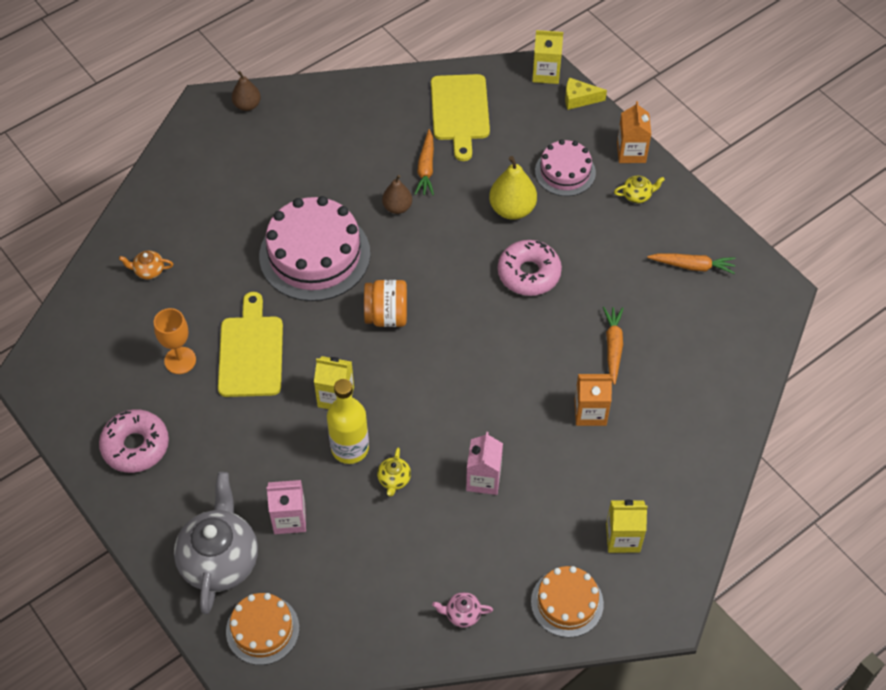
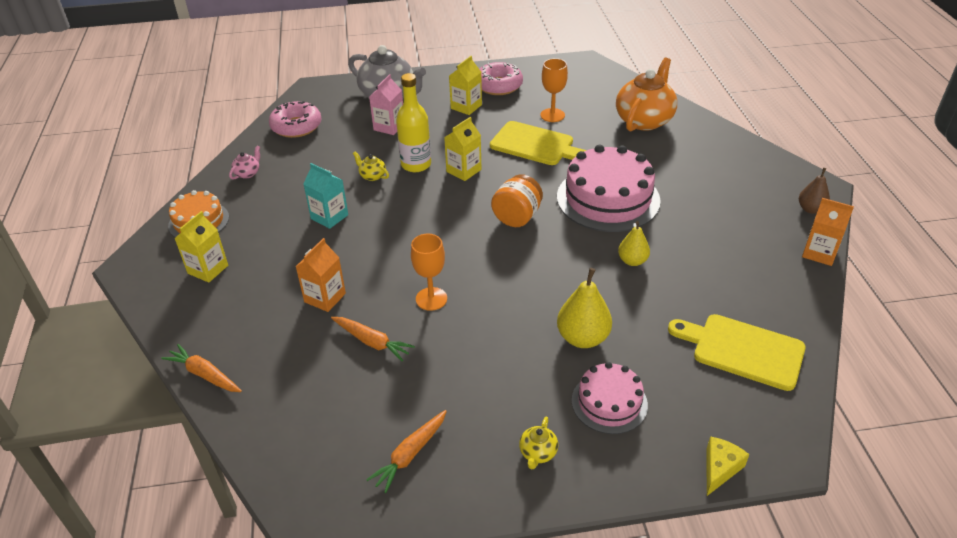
camera: 120 degrees right, 15 degrees down
(148, 271) = (644, 120): orange teapot -> orange teapot, size x2.37
(262, 629) = (328, 99): orange cake -> none
(397, 207) = (632, 261): brown pear -> yellow pear
(426, 168) = (672, 296): orange carrot -> orange carrot (205, 374)
(483, 479) = (329, 217): pink carton -> turquoise carton
(529, 273) = (496, 318): pink donut -> pink donut (296, 126)
(537, 330) = (431, 299): none -> orange goblet
(546, 73) = (779, 454): yellow carton -> yellow carton (466, 107)
(631, 152) = (606, 480): orange carton -> orange carton (819, 253)

